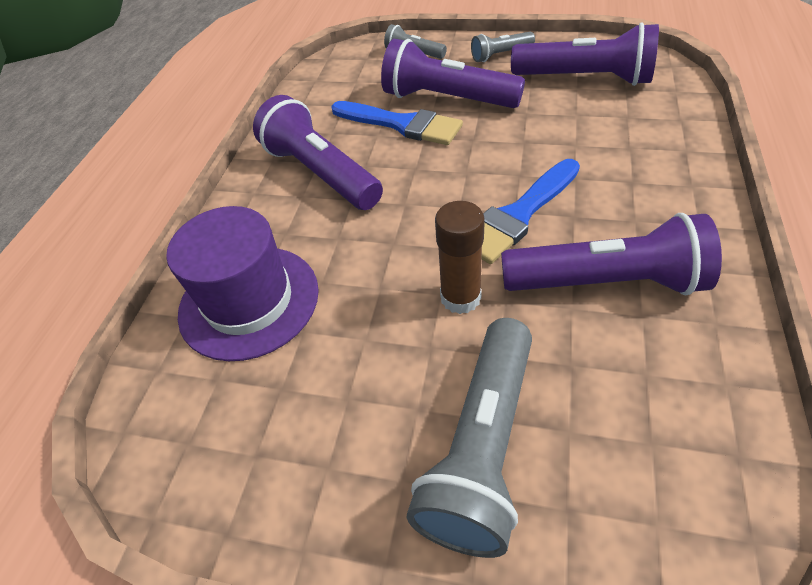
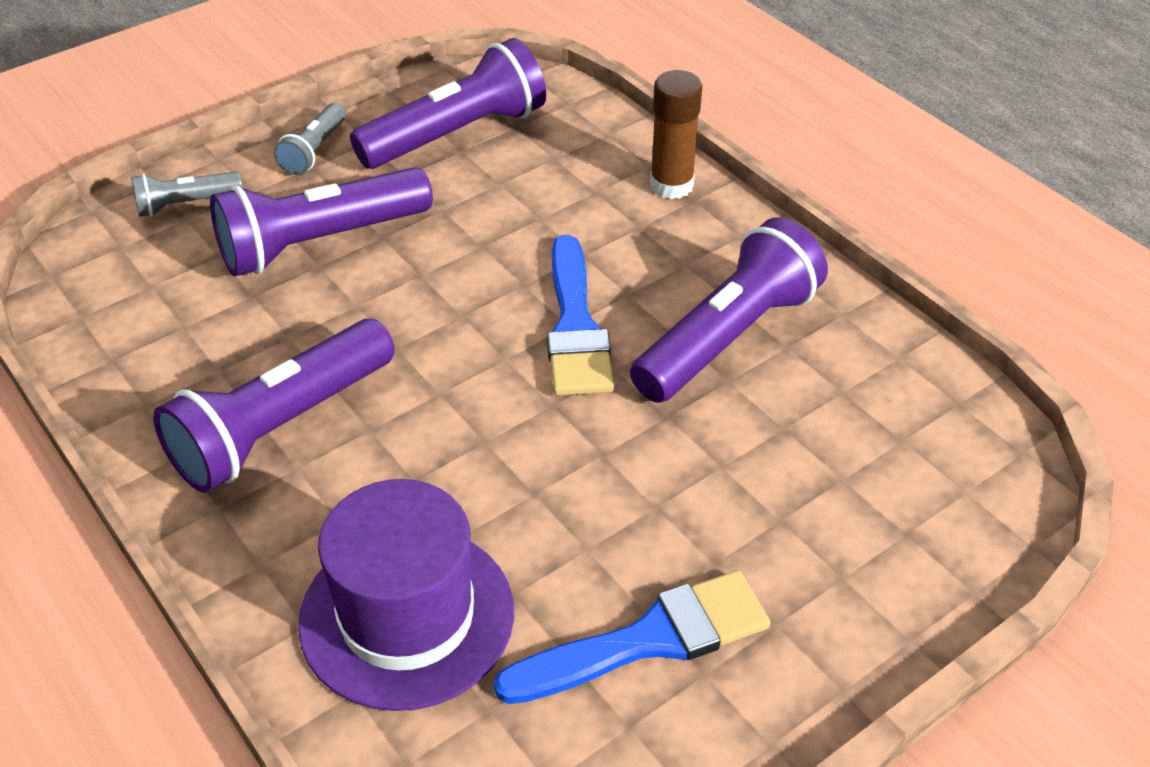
camera: 55 degrees left, 5 degrees down
(321, 173) = (281, 426): purple flashlight -> purple flashlight turned 45 degrees counterclockwise
(401, 124) = (304, 306): blue brush -> blue brush (648, 640)
(460, 297) = (624, 442): brown glue stick -> brown glue stick (671, 185)
(483, 446) = (798, 544): grey flashlight -> none

